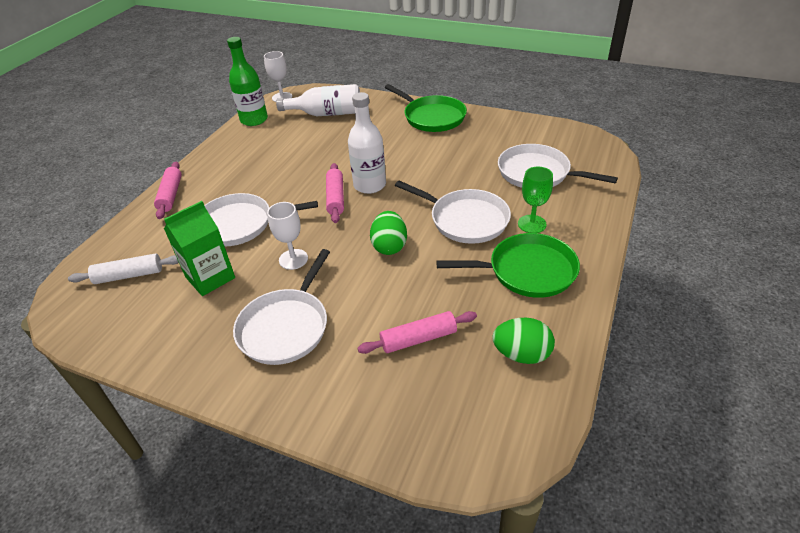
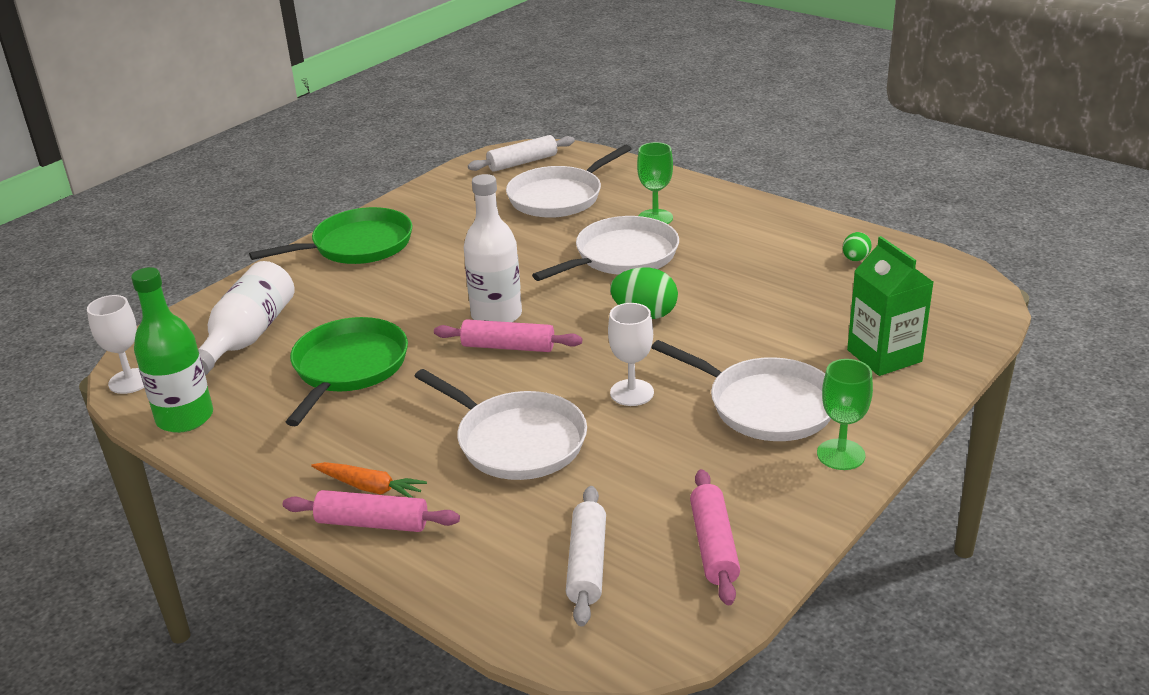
camera: 75 degrees left, 10 degrees down
(199, 186) = (369, 487): none -> orange carrot
(210, 277) = (635, 472): green carton -> green carton (884, 356)
(229, 377) = (841, 454): none -> green goblet
(239, 224) = (517, 441): white pan -> white pan turned 60 degrees counterclockwise
(418, 339) = (816, 314): pink rolling pin -> pink rolling pin (713, 545)
(521, 354) = (855, 259): green egg -> green egg, size x0.58
(527, 271) = (734, 234): green pan -> green pan (348, 367)
(580, 146) = (522, 162): none -> white rolling pin

